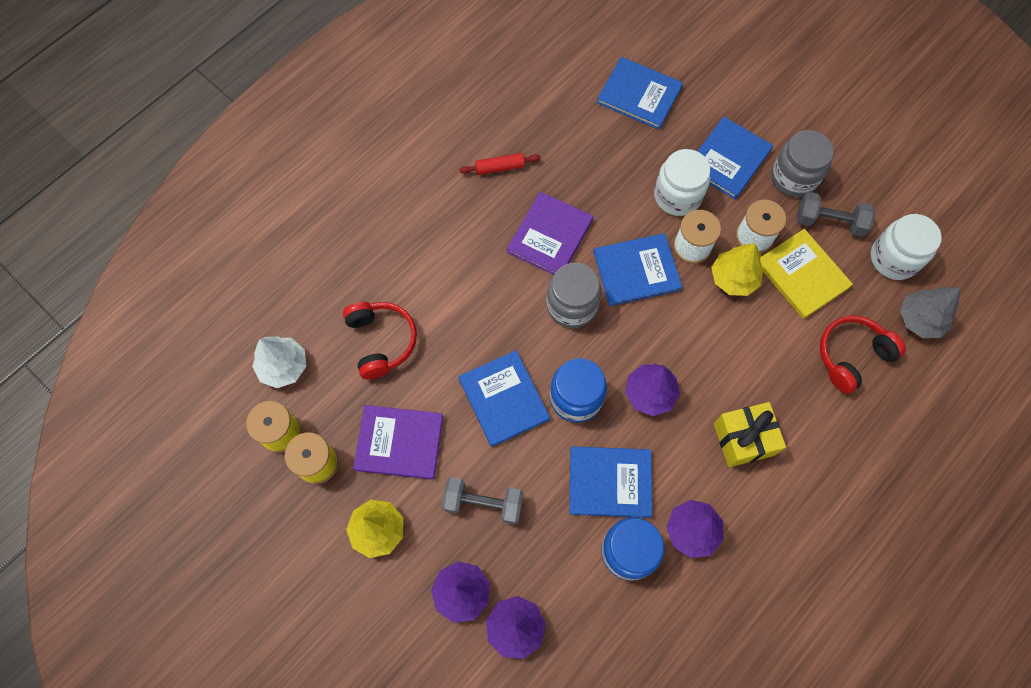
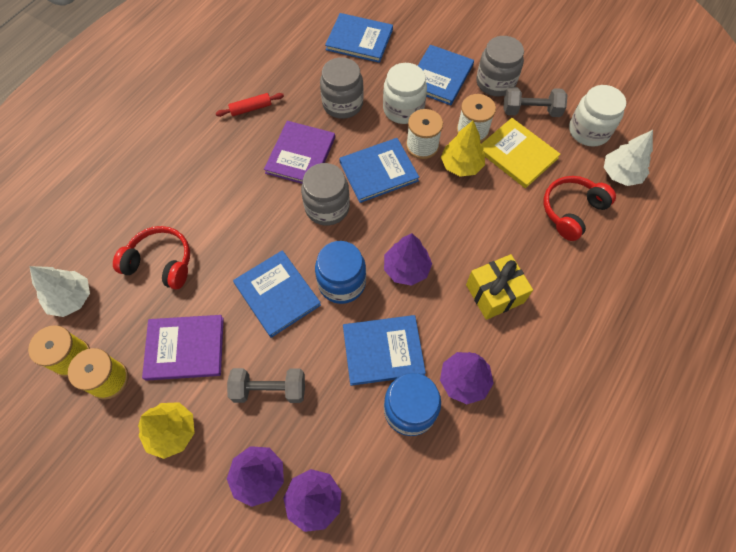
camera: 10 degrees left, 5 degrees down
(381, 341) = (161, 263): red headphones -> red headphones turned 45 degrees counterclockwise
(607, 178) = (342, 104): none -> grey jar
(920, 319) = (621, 174): grey tree -> white tree

